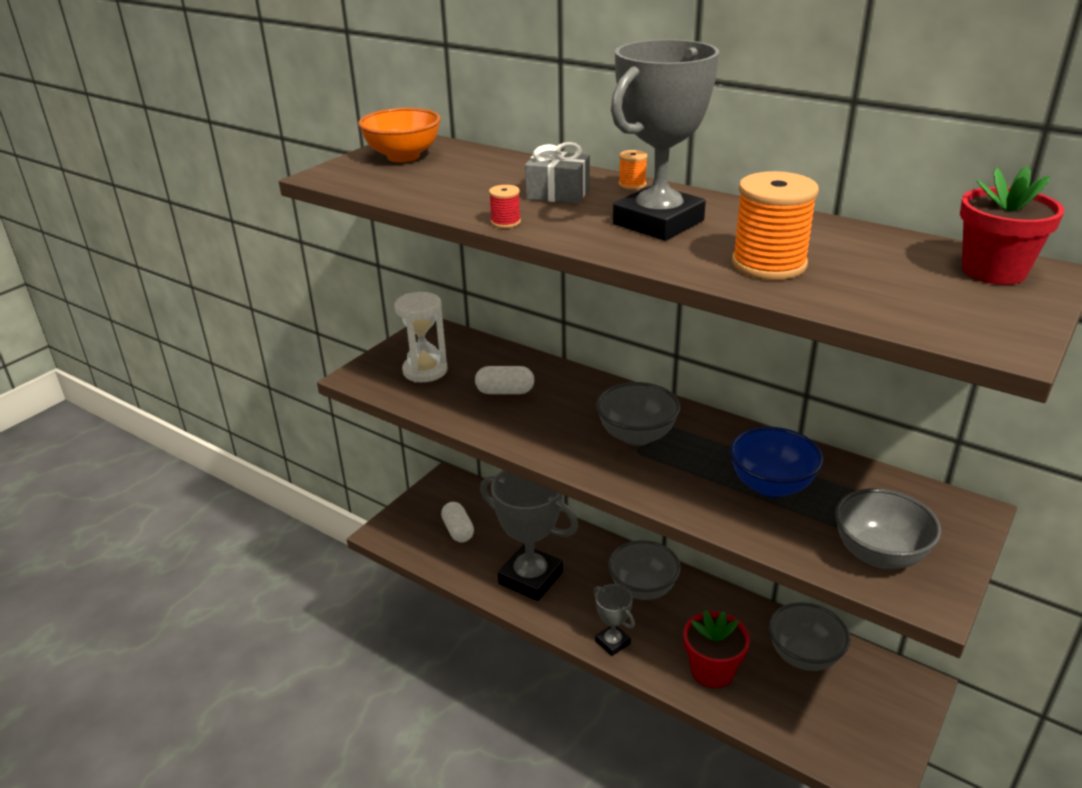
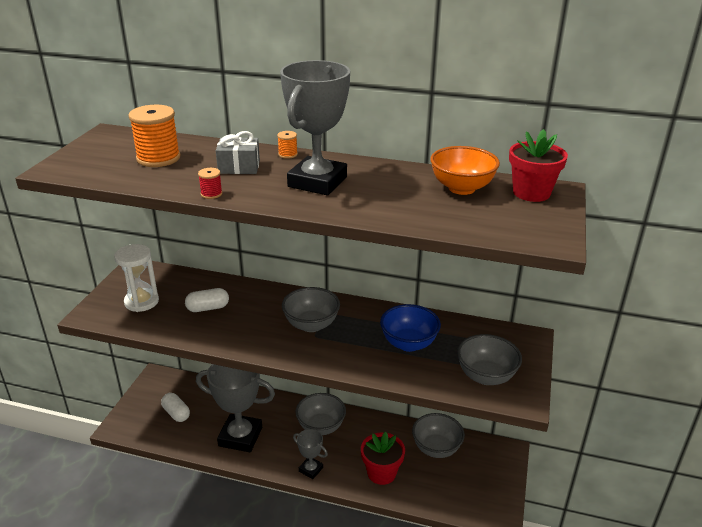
camera: 20 degrees left, 0 degrees up
(403, 157) = (109, 148): orange bowl -> orange bowl (461, 188)
(769, 264) = (400, 205): orange spool -> orange spool (158, 158)

